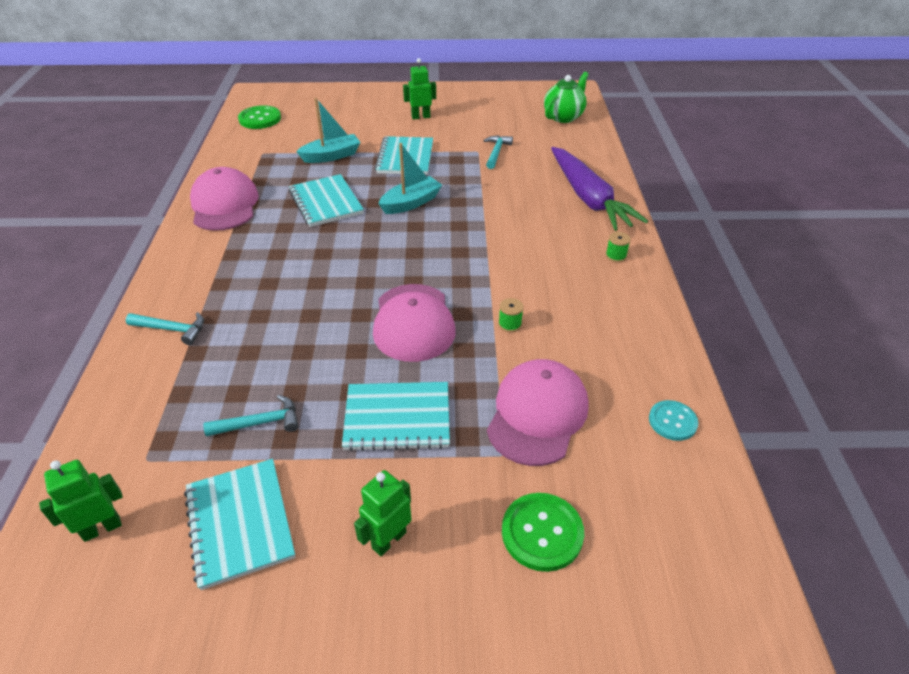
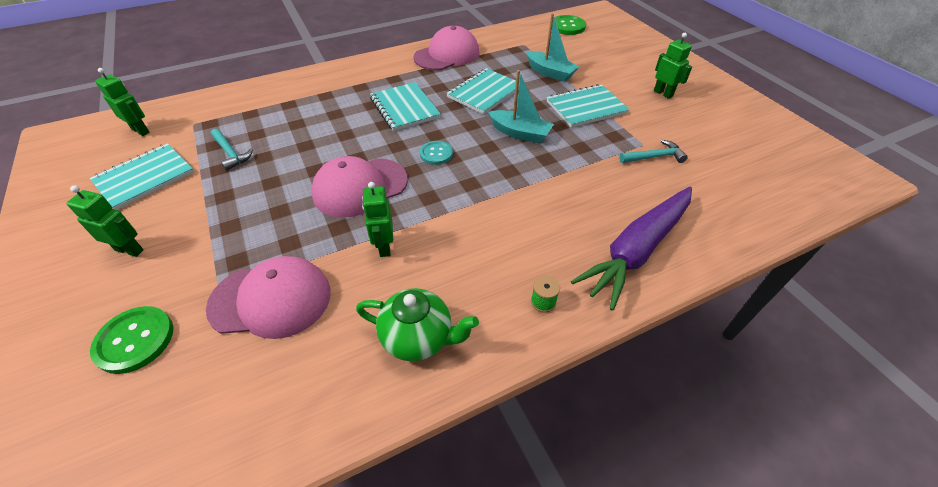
camera: 65 degrees right, 5 degrees up
(172, 329) = (307, 88): turquoise hammer -> none
(397, 418) = (248, 215): turquoise notebook -> turquoise notebook (404, 108)
(510, 324) = (384, 246): green spool -> green robot
(563, 117) = (788, 185): green teapot -> green teapot (418, 338)
(672, 421) = (285, 419): turquoise button -> turquoise button (436, 154)

